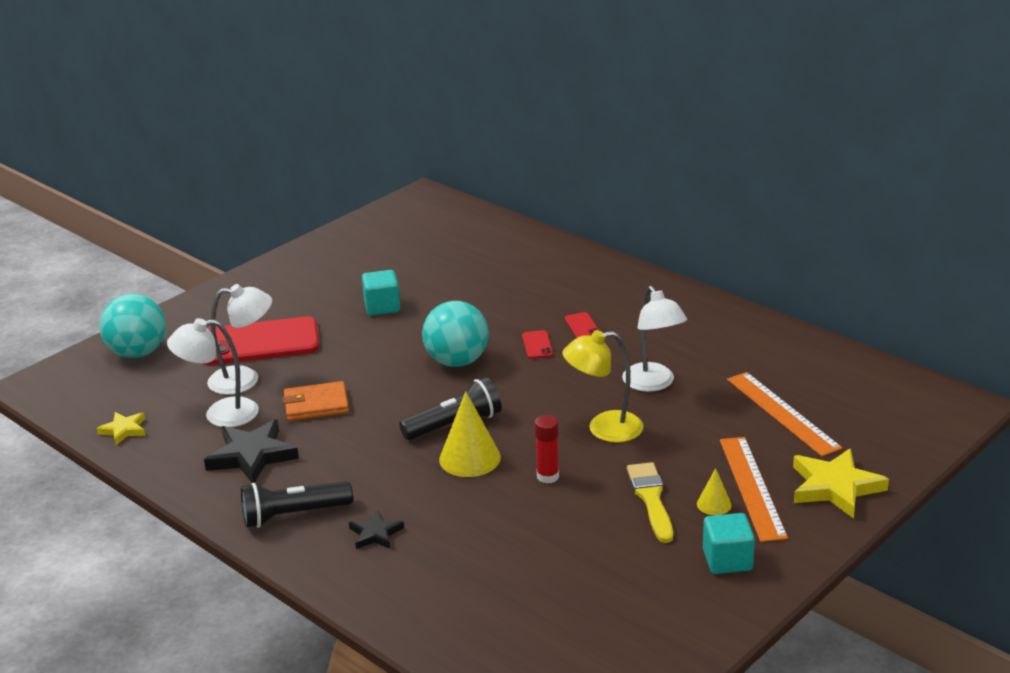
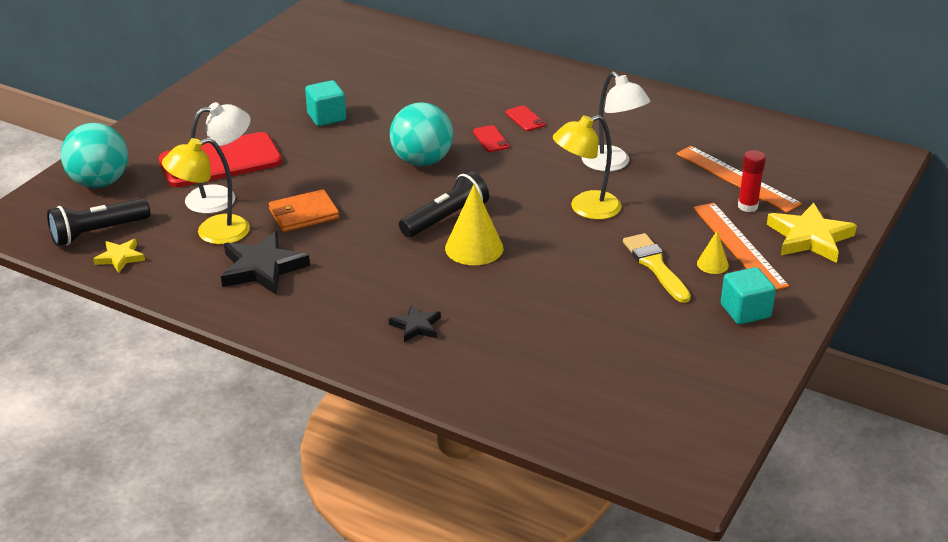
camera: 15 degrees left, 5 degrees up
(220, 414) = (212, 233): white lamp -> yellow lamp
(294, 515) = (329, 318): black flashlight -> black flashlight (98, 232)
(548, 476) = (553, 256): red glue stick -> red glue stick (747, 206)

